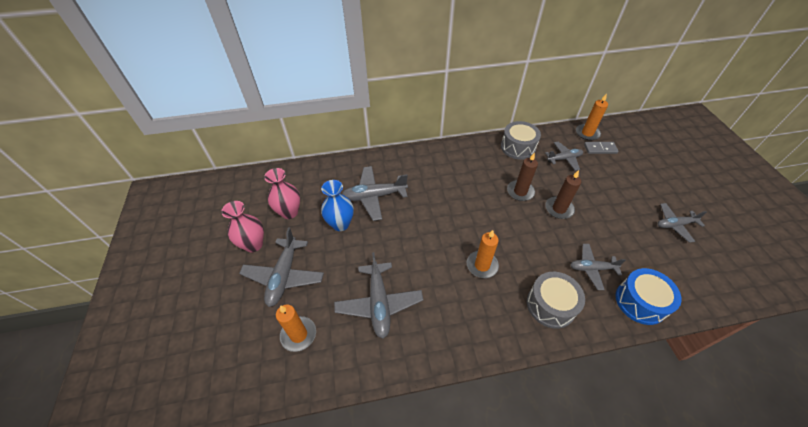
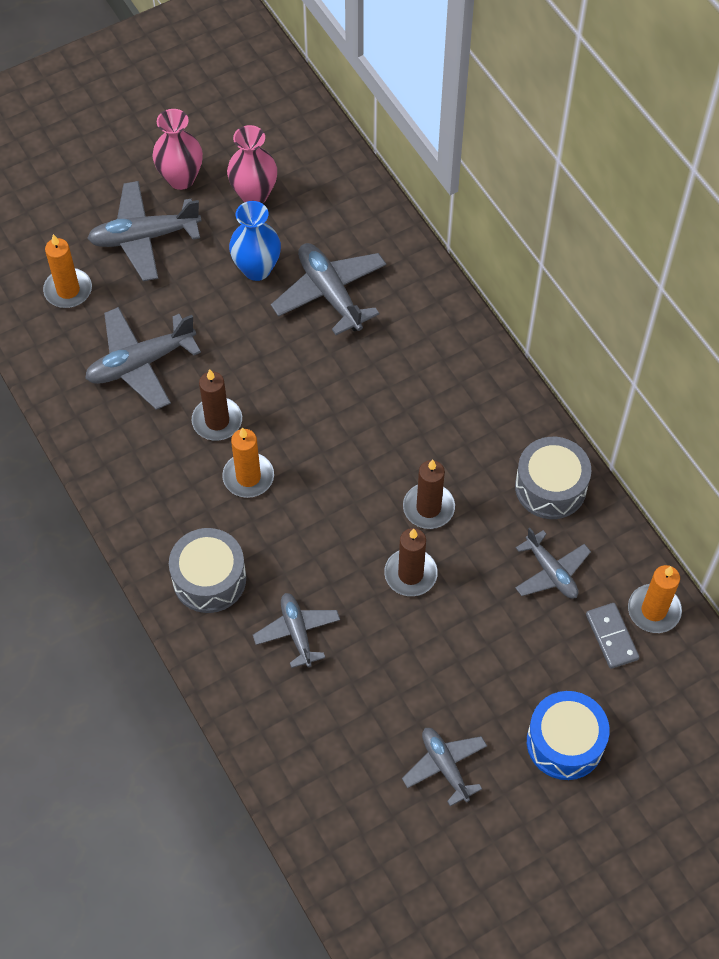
camera: 70 degrees right, 10 degrees up
(437, 271) = (217, 421): none -> brown candle
(640, 302) = (257, 703): blue drum -> blue drum (565, 742)

